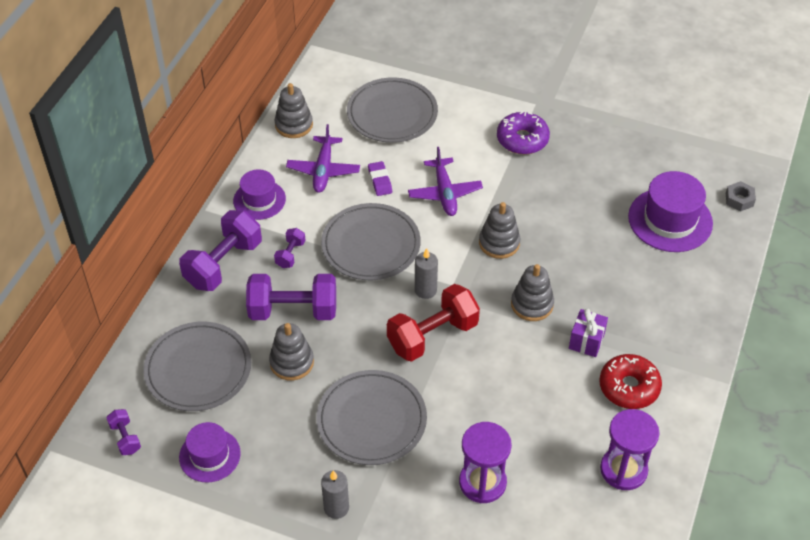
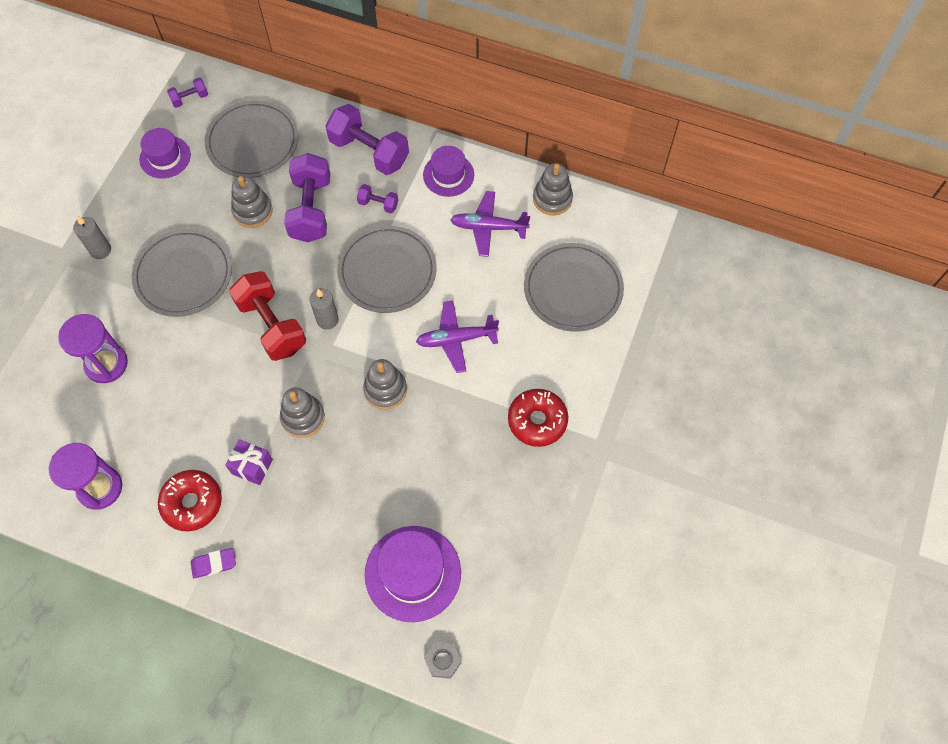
camera: 90 degrees right, 15 degrees up
(380, 181) = (473, 278): purple eraser -> purple eraser (214, 564)
(522, 139) = (537, 421): purple donut -> red donut

